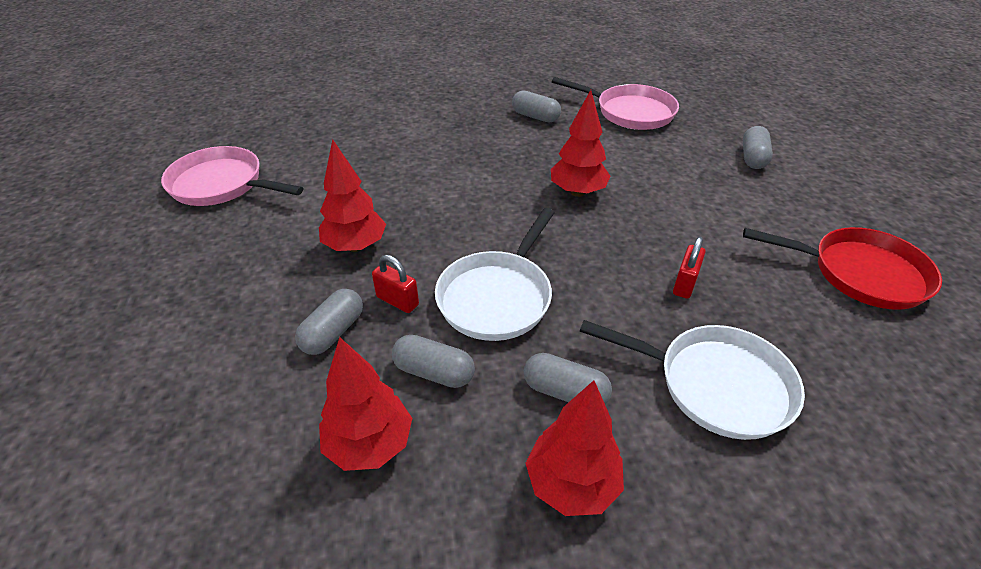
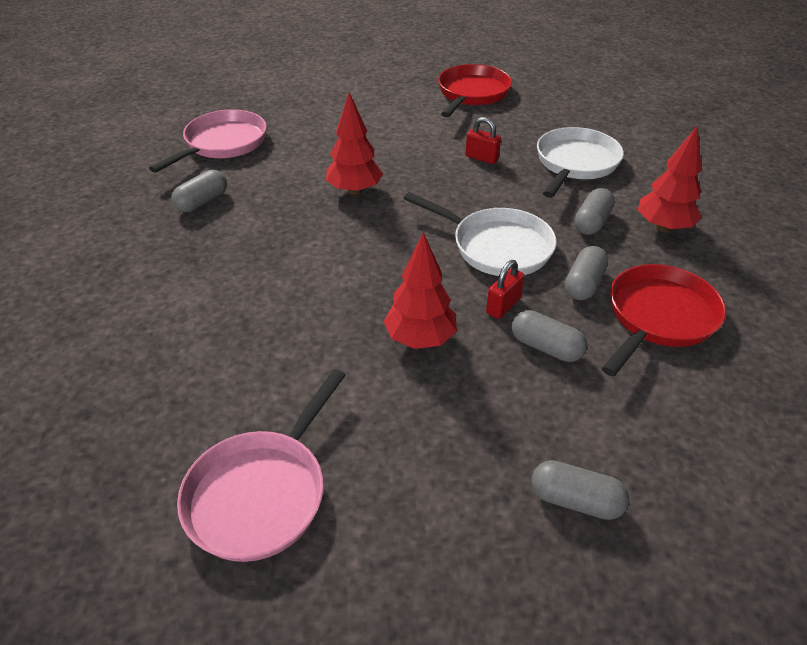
camera: 85 degrees left, 0 degrees up
(370, 444) = (658, 318): red tree -> red pan
(753, 158) = (326, 100): grey capsule -> grey capsule (575, 500)

